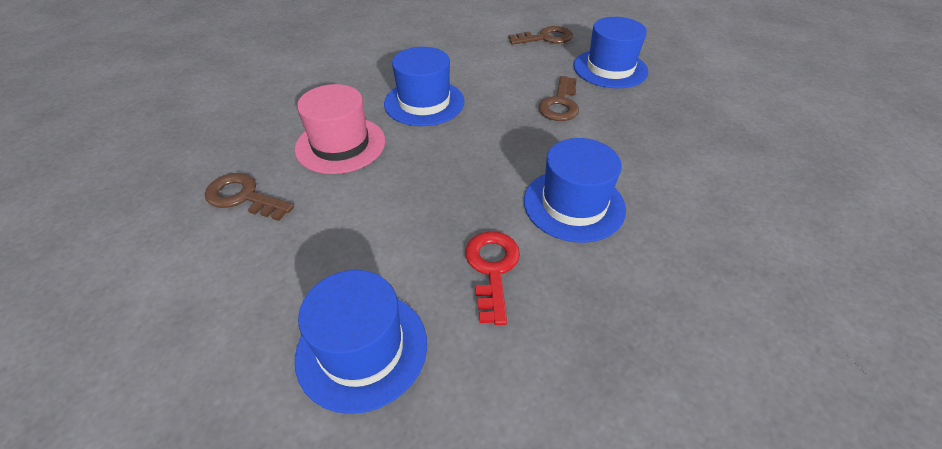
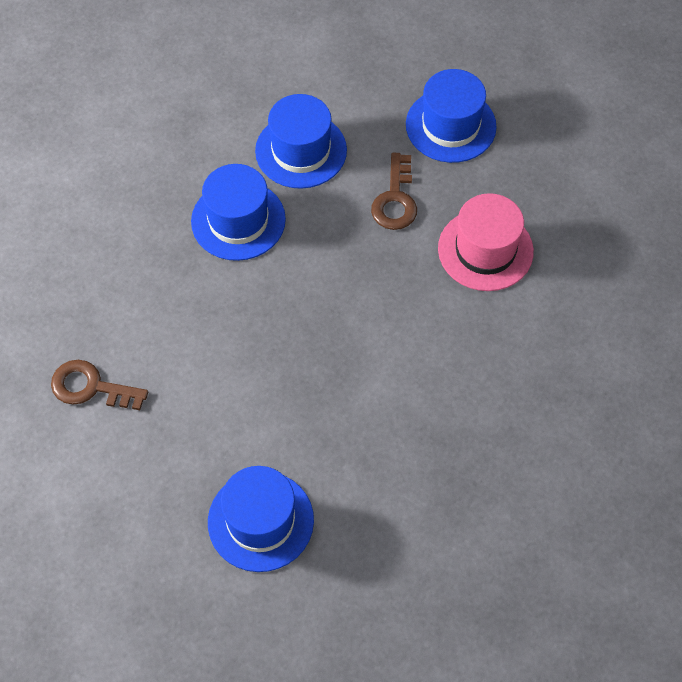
camera: 10 degrees left, 15 degrees up
(340, 145) = (164, 301): pink hat -> pink hat (485, 250)
(492, 269) = (353, 430): red key -> none
(546, 38) = (366, 72): brown key -> none
(574, 204) = (420, 345): blue hat -> blue hat (301, 150)

